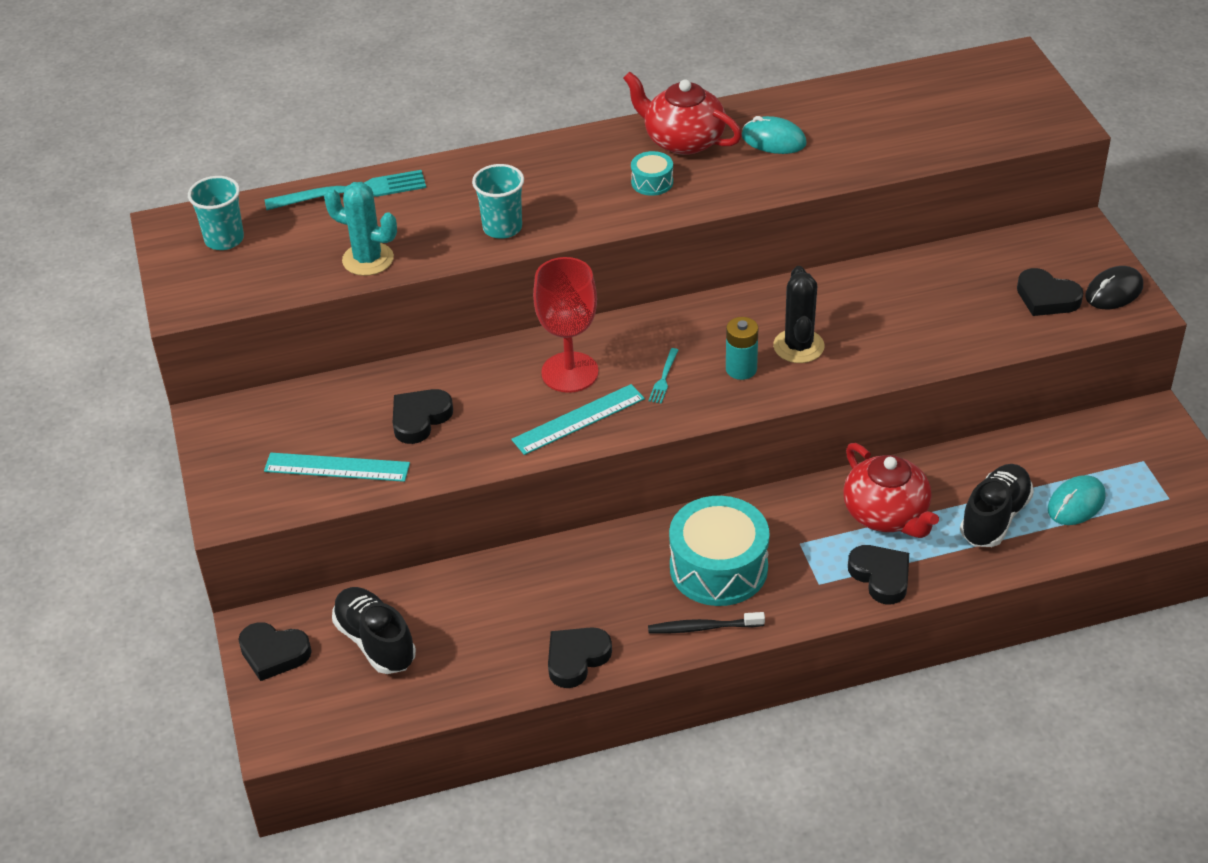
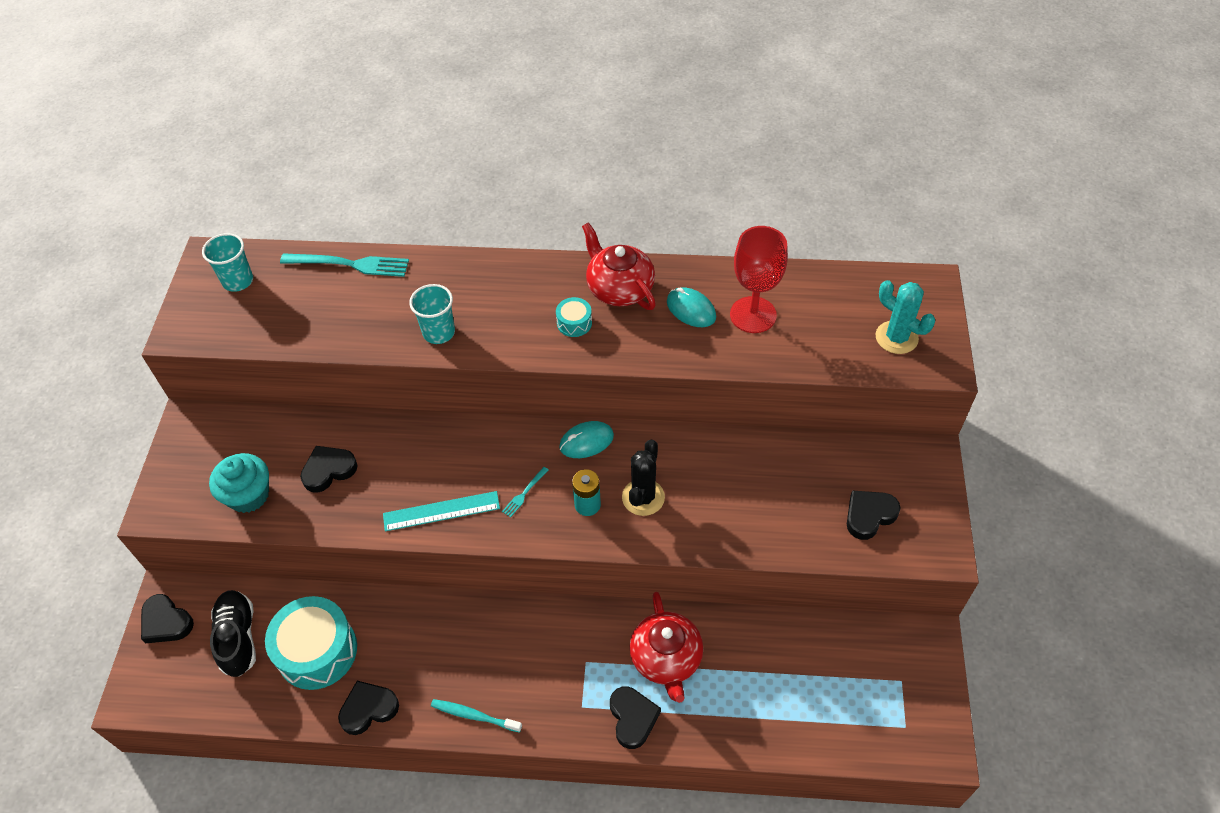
camera: 20 degrees right, 10 degrees up
(337, 467) = (248, 495): turquoise ruler -> turquoise cupcake
(368, 259) = (326, 332): turquoise cactus -> turquoise cactus (896, 337)
(570, 372) = (457, 464): red goblet -> red goblet (753, 315)
(703, 627) = (474, 715): black toothbrush -> turquoise toothbrush
(718, 568) = (513, 662): turquoise drum -> turquoise drum (317, 651)
(994, 518) = (750, 694): black shoe -> none
(1046, 298) = (869, 515): black heart -> black heart turned 90 degrees clockwise
(1076, 503) = (824, 704): turquoise mouse -> turquoise mouse (586, 441)
(1114, 291) = (930, 528): black mouse -> none

